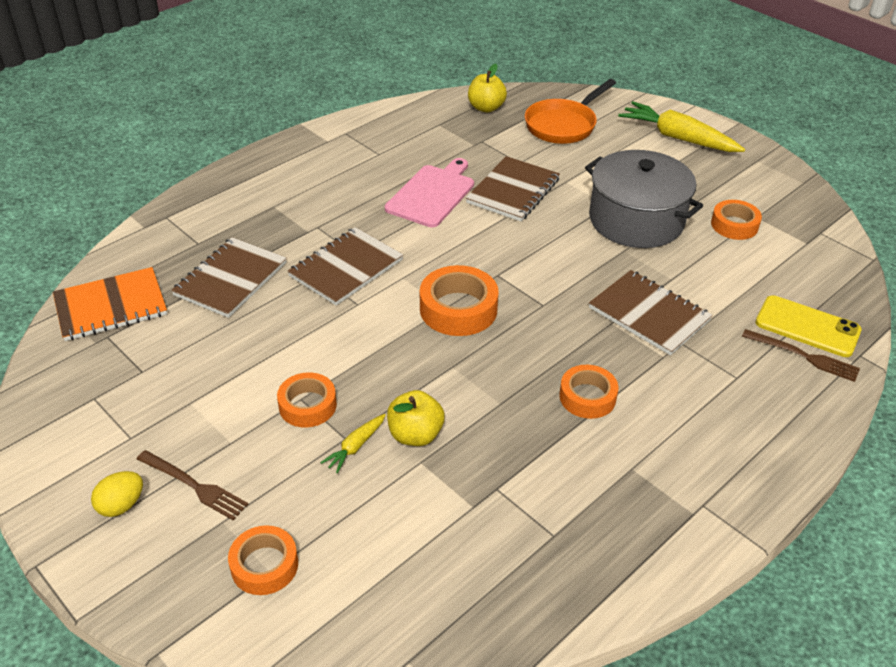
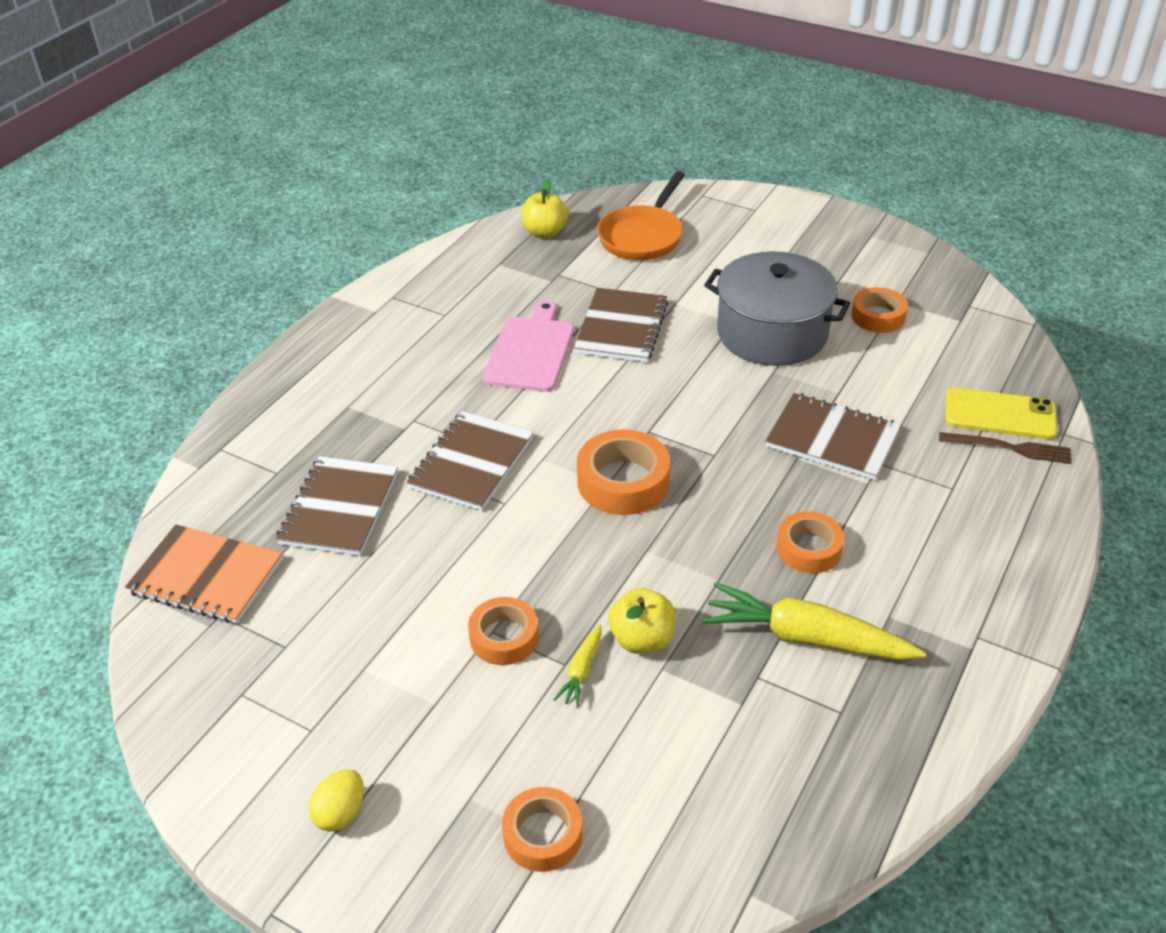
camera: 15 degrees left, 0 degrees up
(111, 306) = (206, 576): orange notebook -> orange notebook turned 60 degrees clockwise
(194, 486) = (417, 766): brown fork -> none
(677, 138) = (775, 227): yellow carrot -> yellow carrot (806, 638)

